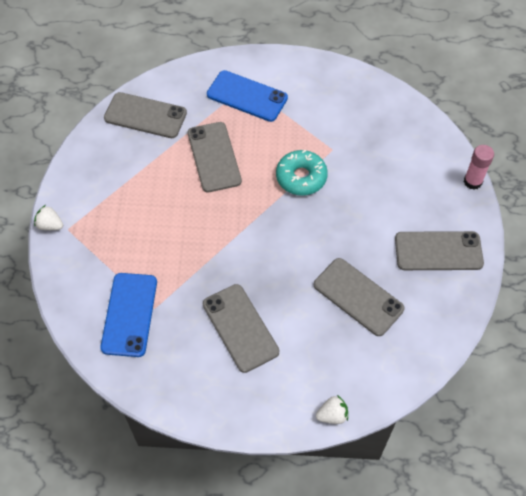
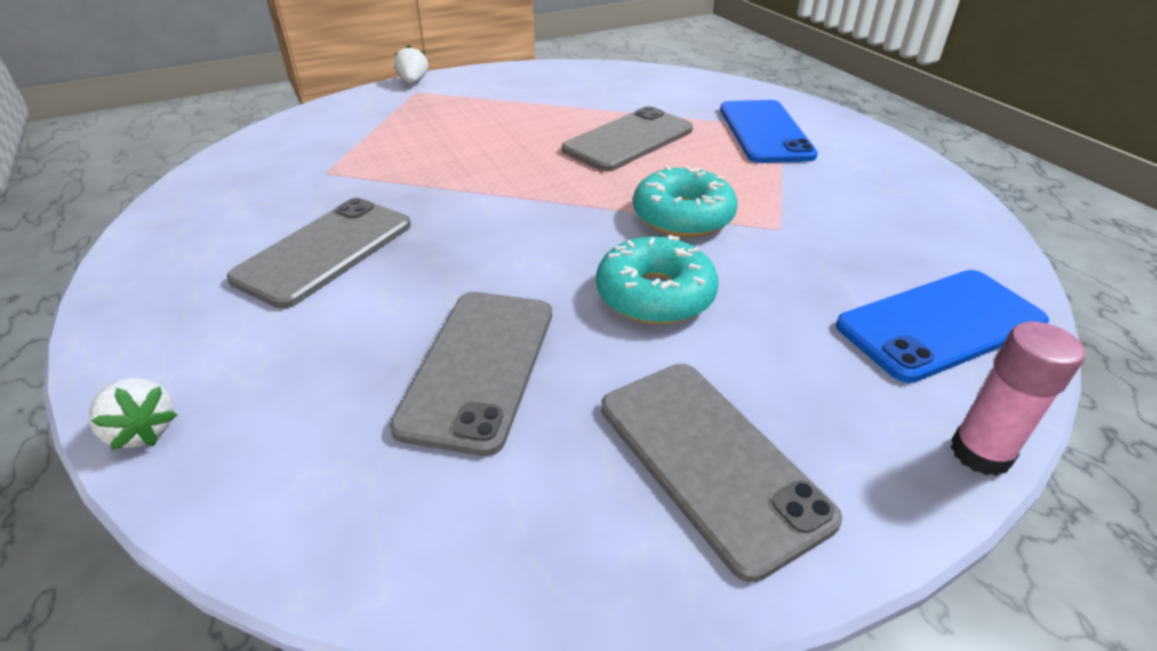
camera: 60 degrees right, 20 degrees down
(129, 314) = (304, 159): blue phone -> blue phone (940, 324)
(145, 115) = (634, 84): grey phone -> none
(350, 219) = (655, 295): none -> turquoise donut

